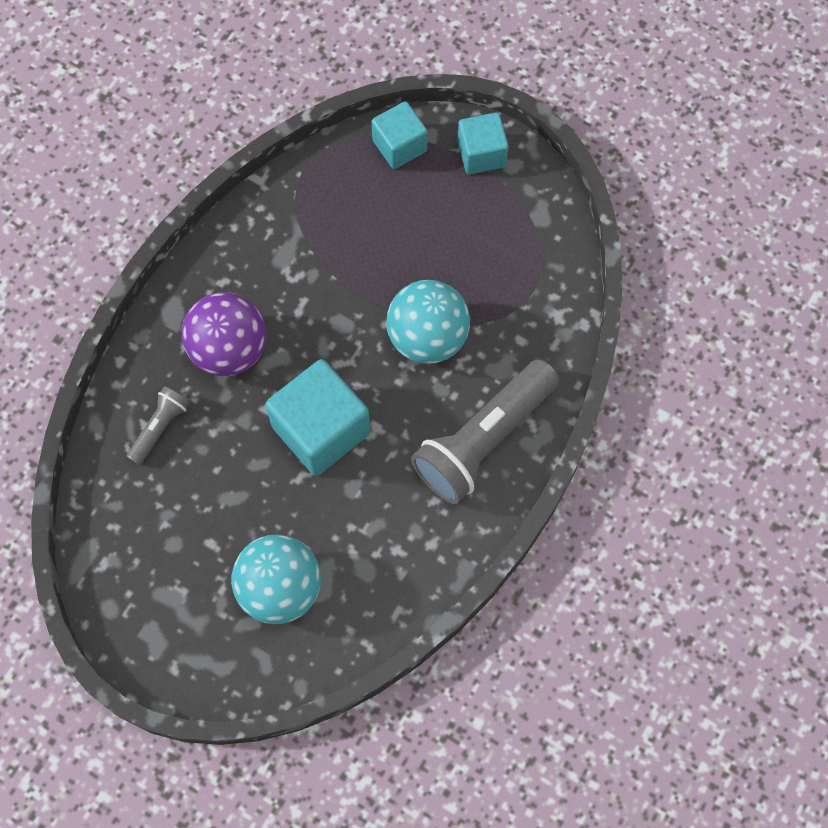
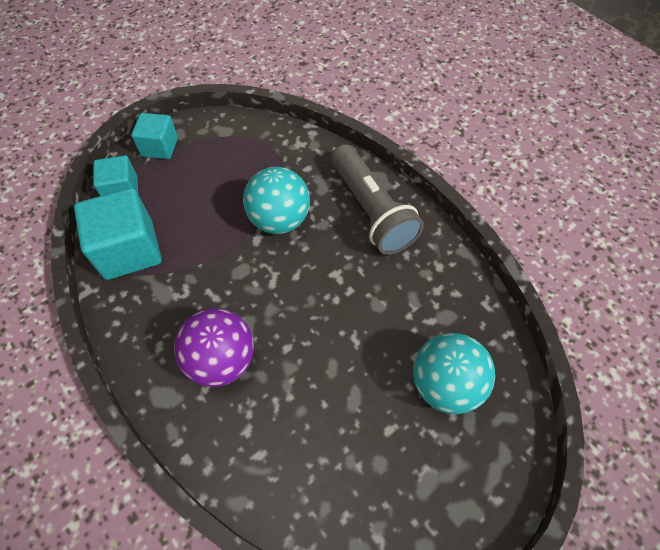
camera: 70 degrees left, 10 degrees down
(160, 428) = (266, 442): grey flashlight -> none
(321, 430) = (321, 312): turquoise cube -> turquoise cube (129, 250)

